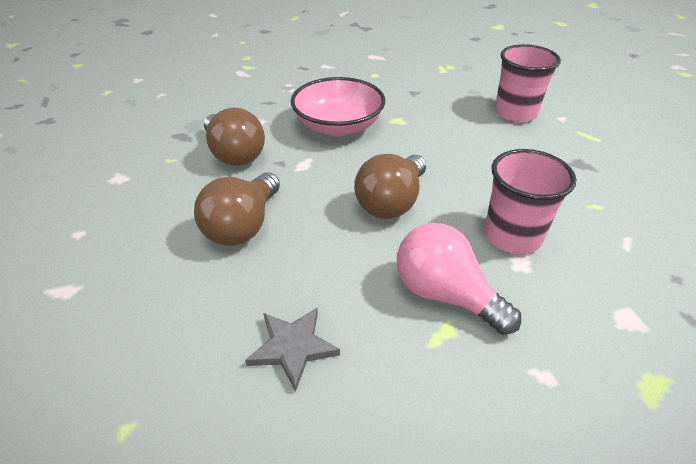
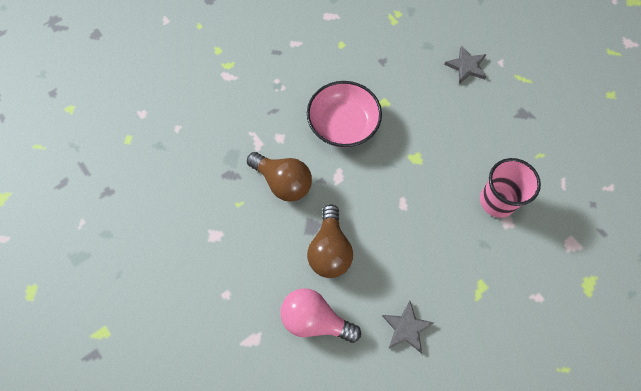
camera: 20 degrees left, 25 degrees up
(391, 202) = (414, 195): brown light bulb -> none
(445, 294) = (473, 262): pink light bulb -> pink light bulb (315, 320)
(515, 113) = (466, 66): pink cup -> grey star

